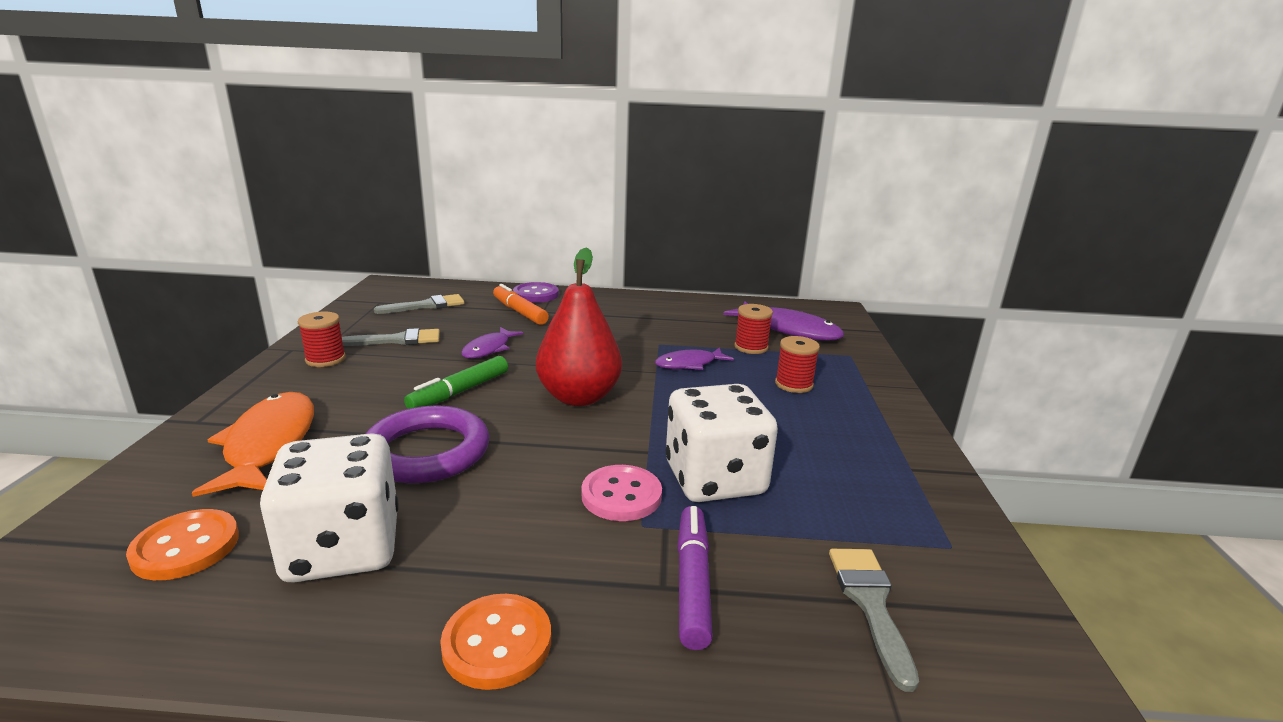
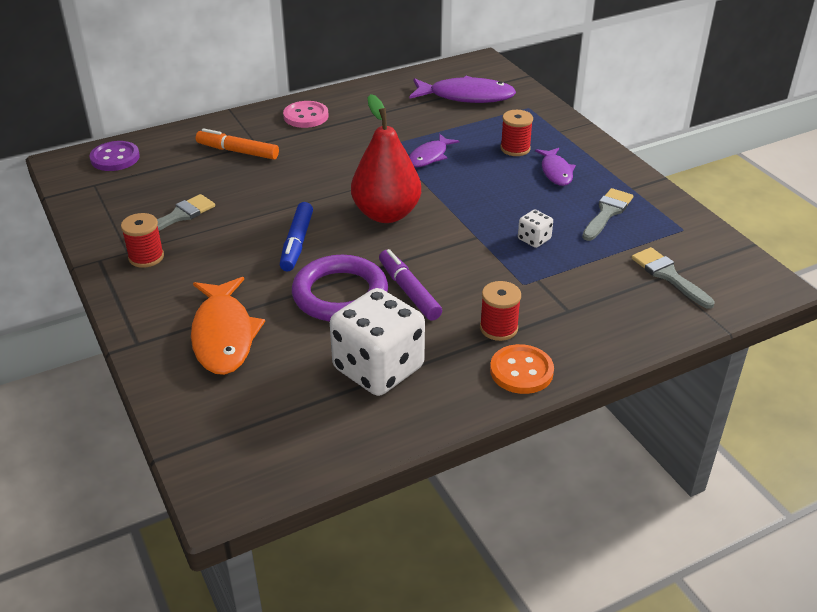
camera: 30 degrees left, 15 degrees up
(186, 547) = (284, 409): orange button -> none
(268, 445) = (223, 335): orange fish -> orange fish turned 150 degrees counterclockwise
(426, 305) = (145, 173): grey brush -> grey brush (607, 213)
(459, 392) = (297, 243): green marker -> blue marker
(489, 349) = (264, 198): purple fish -> purple fish (556, 172)
(536, 294) = (225, 127): purple button -> purple button (115, 158)
(621, 495) = (493, 271): pink button -> pink button (306, 116)
(692, 582) = (580, 302): purple marker -> purple marker (409, 291)
(714, 479) = (534, 239): white dice -> white dice, size x0.43
(751, 347) = (456, 124): red spool -> red spool (498, 328)

